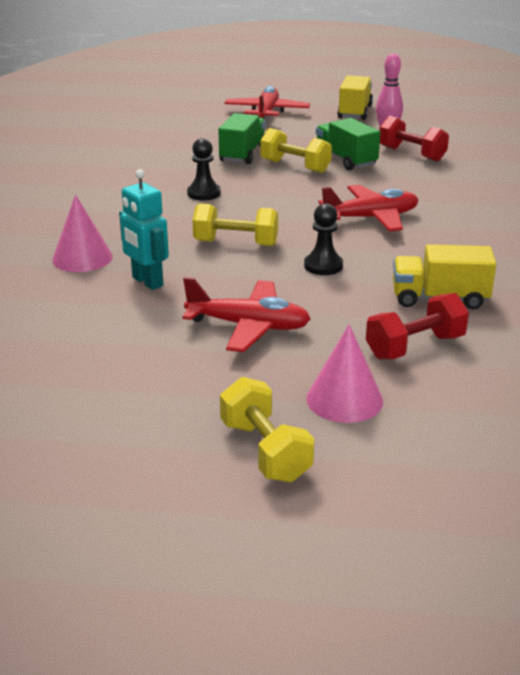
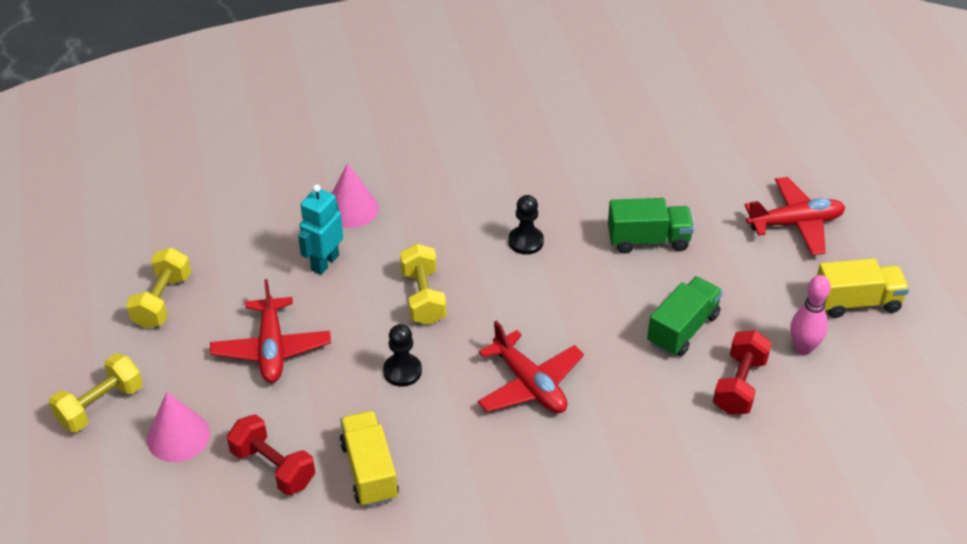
camera: 70 degrees right, 15 degrees up
(295, 166) = (637, 291): yellow dumbbell -> yellow dumbbell (162, 301)

